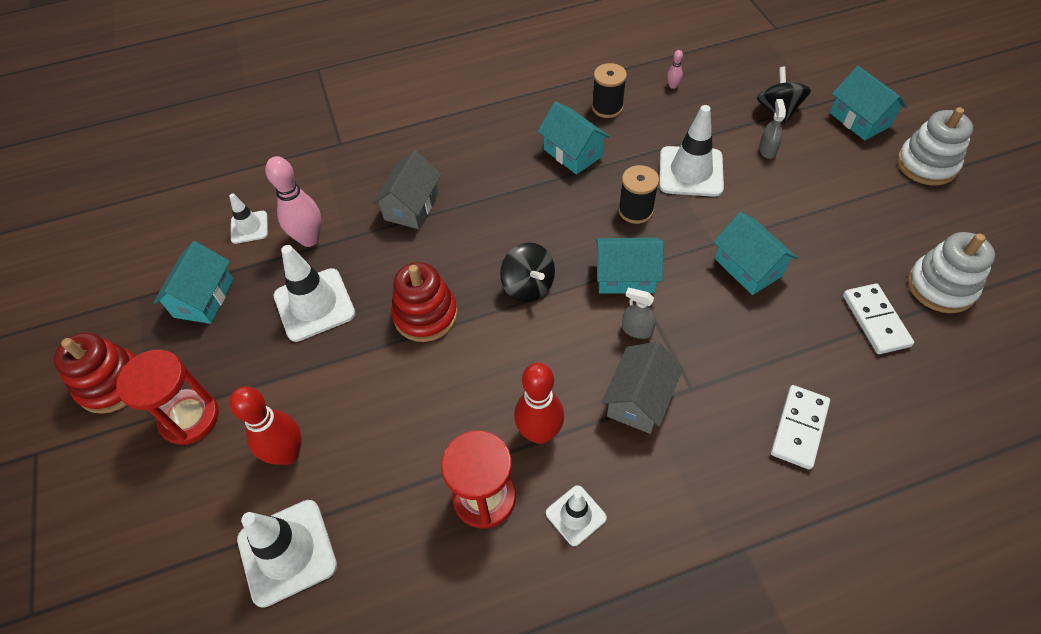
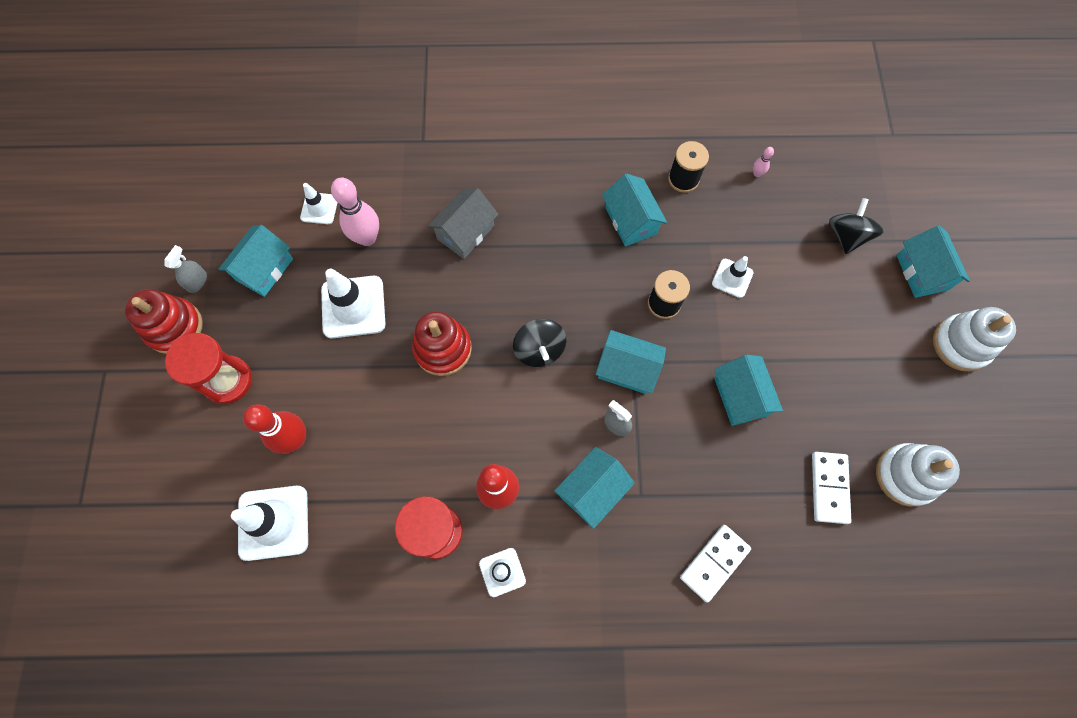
camera: 15 degrees right, 15 degrees up
(639, 399) = (592, 490): grey house -> turquoise house
(690, 172) = (732, 278): white traffic cone -> white traffic cone, size x0.56
(767, 150) = (815, 277): grey spray bottle -> grey spray bottle (197, 281)

